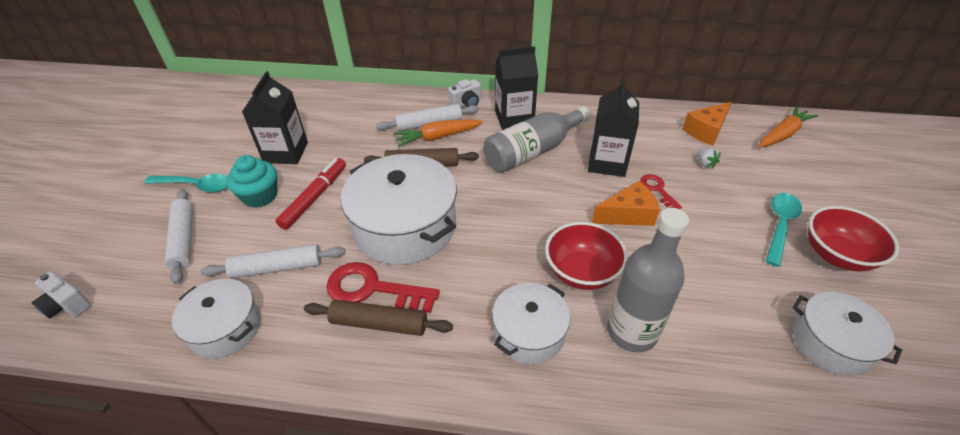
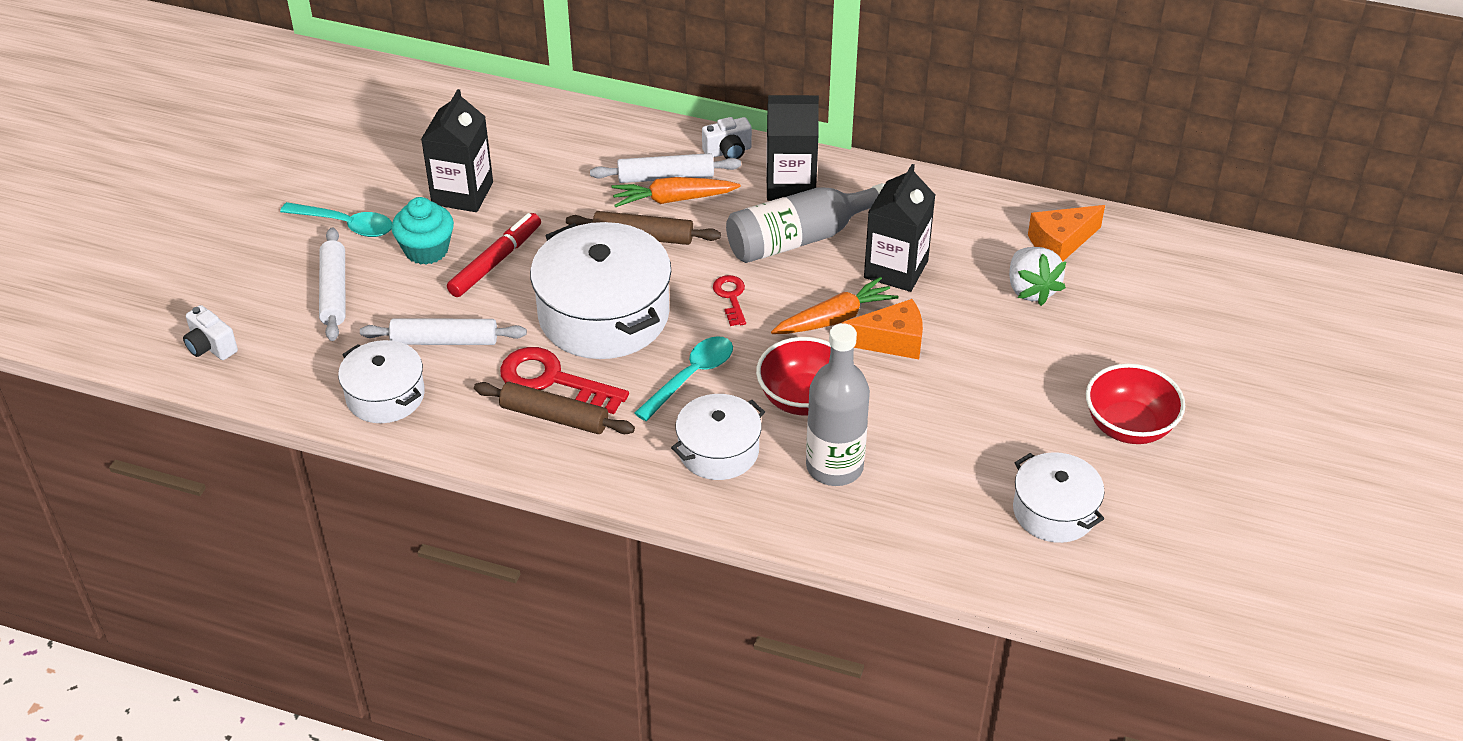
camera: 10 degrees right, 0 degrees up
(657, 190) = (946, 315): red key -> red key (731, 297)
(705, 164) = (1031, 290): white strawberry -> white strawberry, size x2.01
(780, 226) = (1080, 383): turquoise spoon -> turquoise spoon (691, 377)
(783, 134) = (1170, 263): orange carrot -> orange carrot (835, 318)

